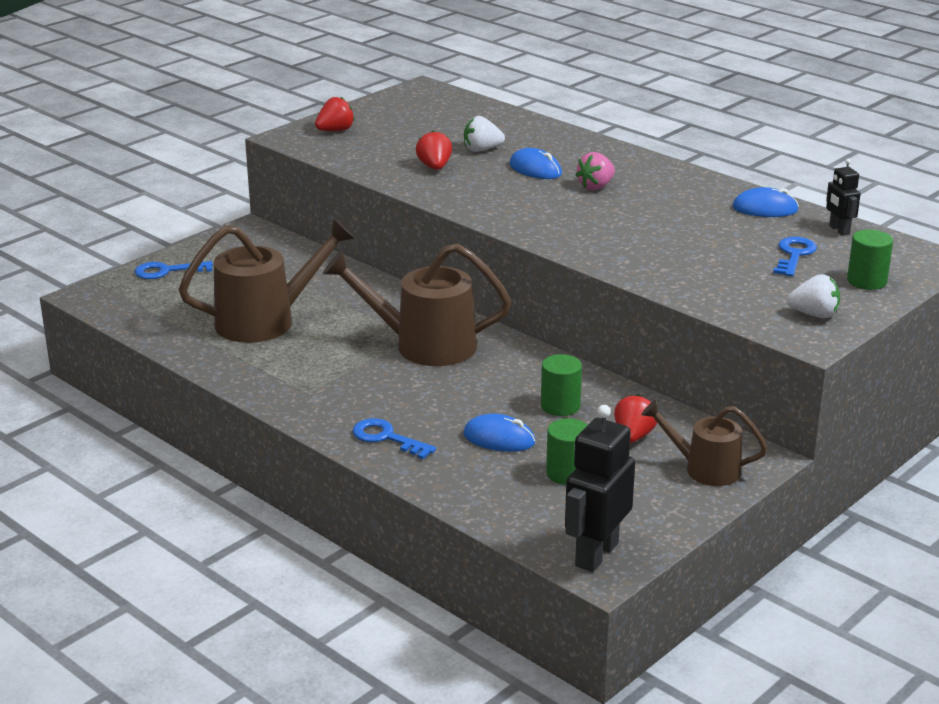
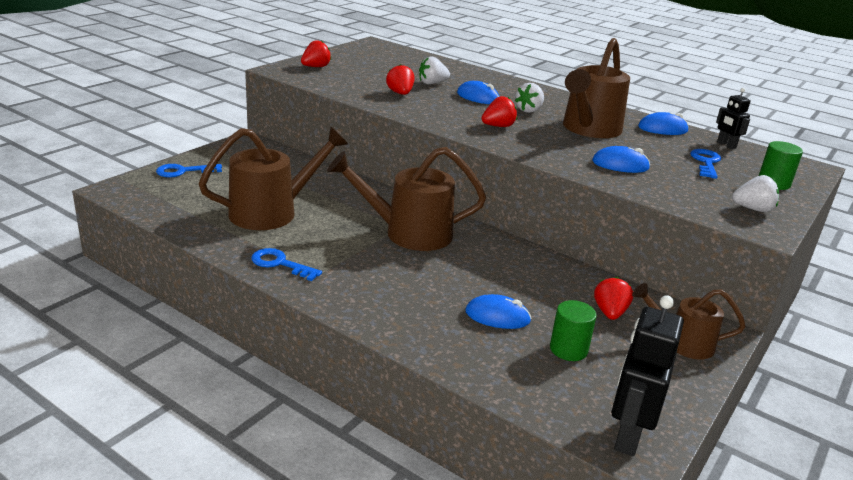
camera: 10 degrees left, 0 degrees up
(387, 438) = (398, 317): blue key -> blue key (280, 264)
(544, 211) = (498, 126): none -> red strawberry
(560, 406) = (538, 285): green cylinder -> none
(596, 186) = (529, 110): pink strawberry -> white strawberry
(662, 212) = (589, 129): none -> brown watering can
(677, 260) = (620, 165): none -> blue mouse

